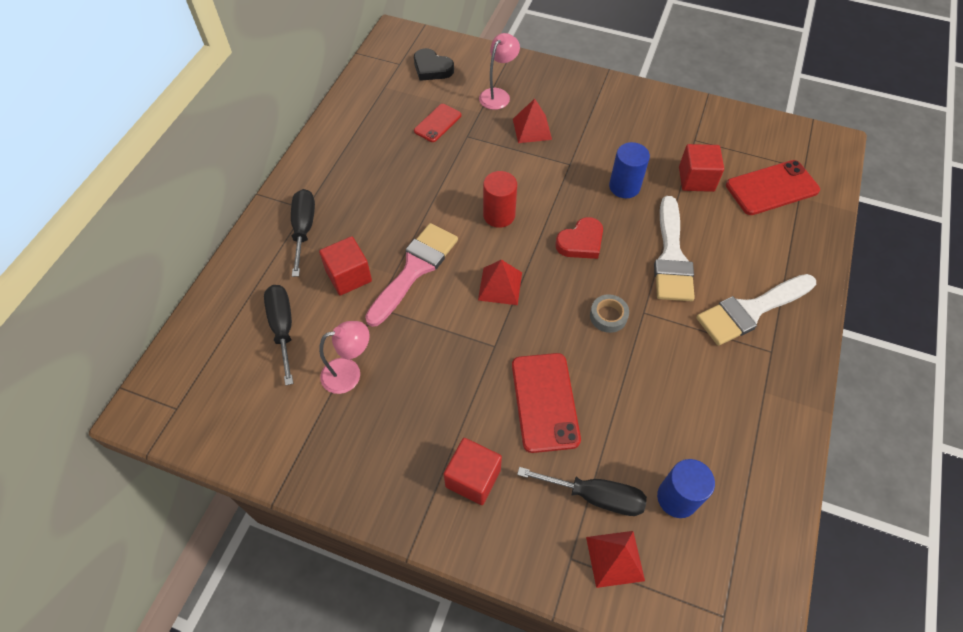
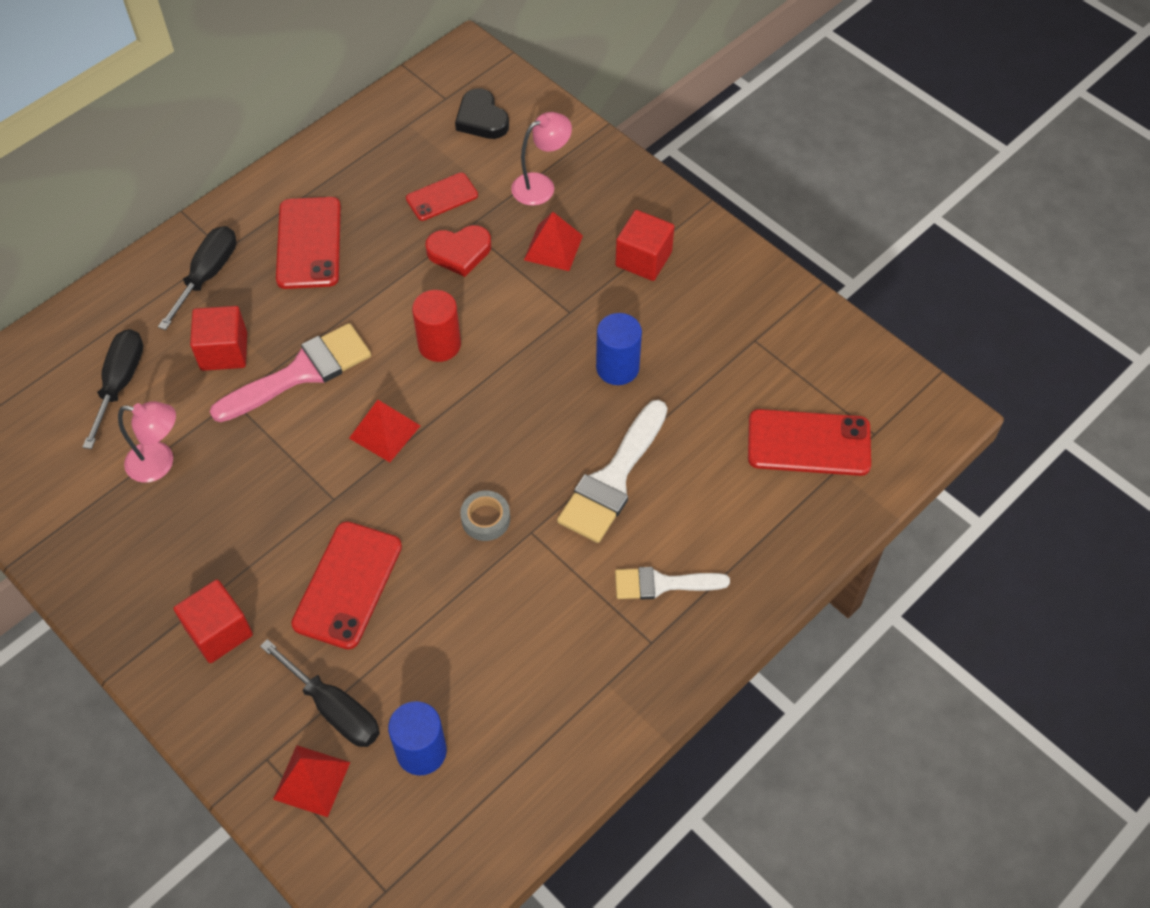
camera: 25 degrees right, 0 degrees up
(365, 183) = (309, 243): none -> red phone
(581, 242) = (515, 417): red heart -> red heart (459, 252)
(696, 179) = (717, 393): red cube -> red cube (643, 259)
(750, 310) = (662, 584): white brush -> white brush, size x0.63

